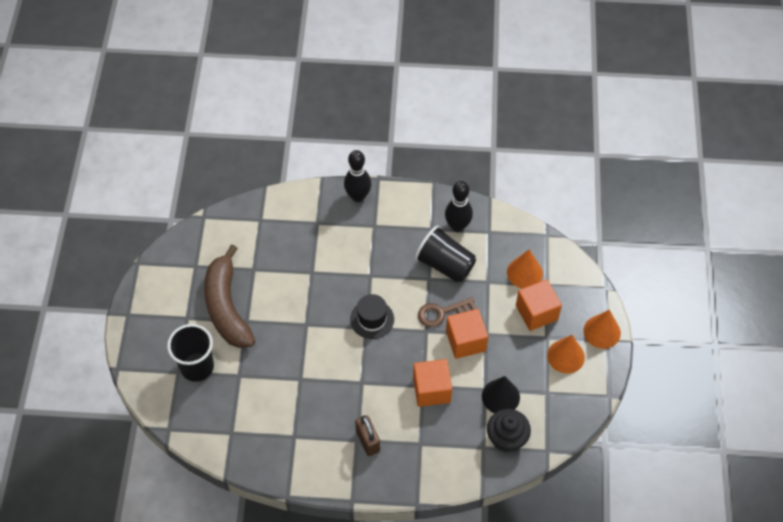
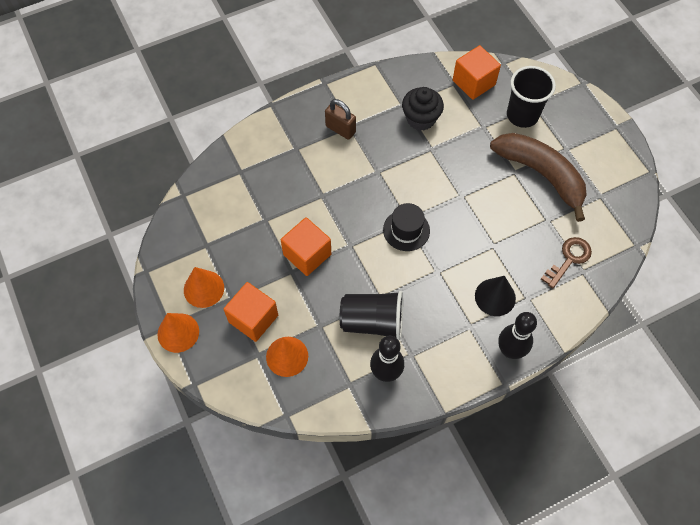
camera: 150 degrees right, 5 degrees up
(431, 390) = (312, 195): orange cube -> orange cube (474, 82)
(441, 313) = (345, 270): brown key -> brown key (569, 259)
(500, 396) = (247, 220): black cone -> black cone (495, 297)
(506, 438) = (223, 188): black cupcake -> black cupcake (421, 119)

